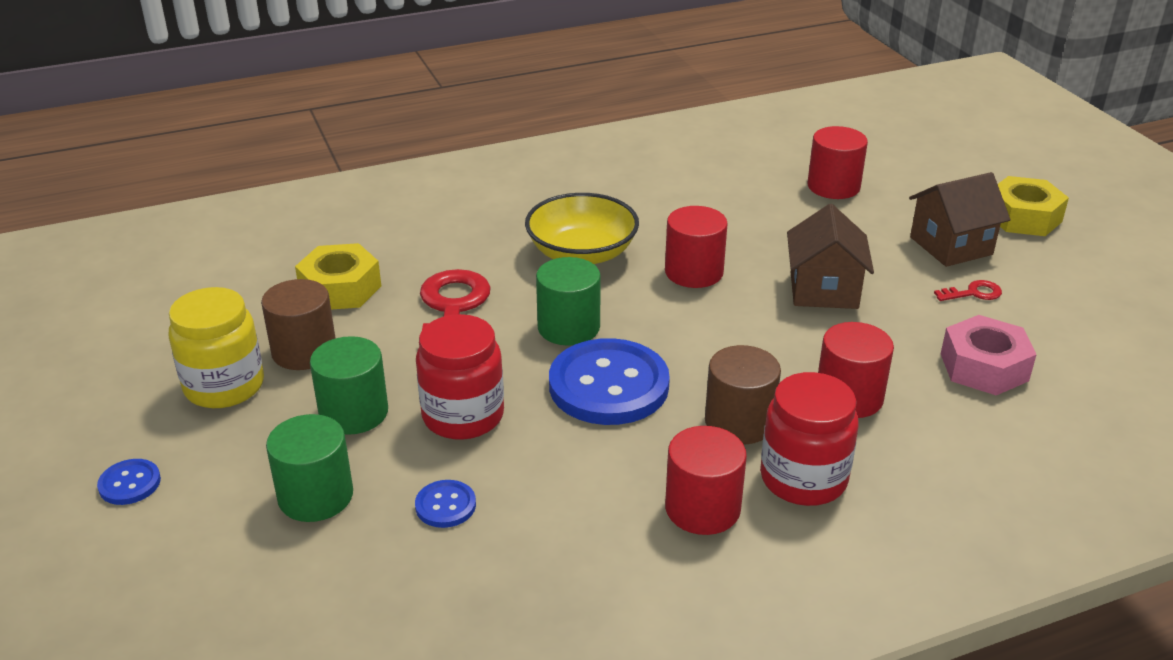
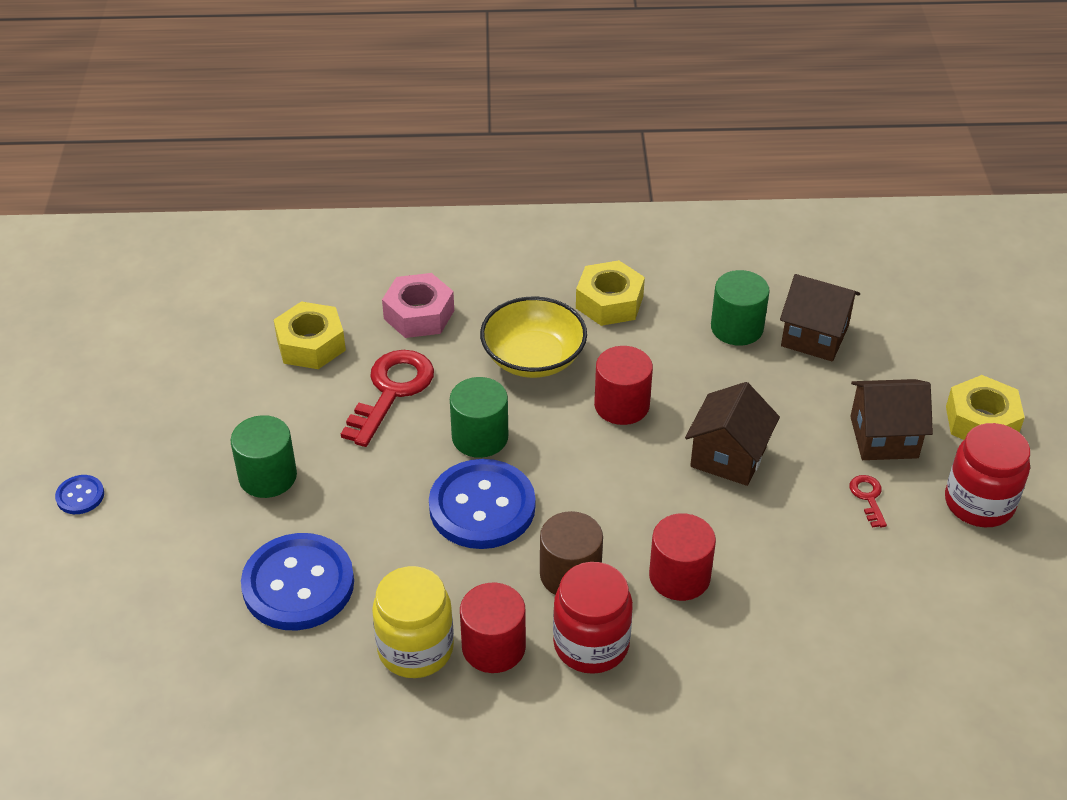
camera: 20 degrees right, 10 degrees up
(224, 386) = (181, 422): yellow jar -> yellow jar (415, 649)
(304, 351) = (255, 403): brown cylinder -> none
(315, 496) = (207, 547): green cylinder -> green cylinder (737, 328)
(445, 505) = (298, 584): blue button -> blue button, size x2.24
(463, 416) = (350, 504): red jar -> red jar (979, 503)
(628, 198) = (609, 302): none -> yellow nut
(833, 186) = (815, 336): red cylinder -> brown house
(973, 293) = (868, 497): red key -> red key turned 105 degrees counterclockwise
(984, 367) = (821, 580): pink nut -> pink nut (419, 314)

